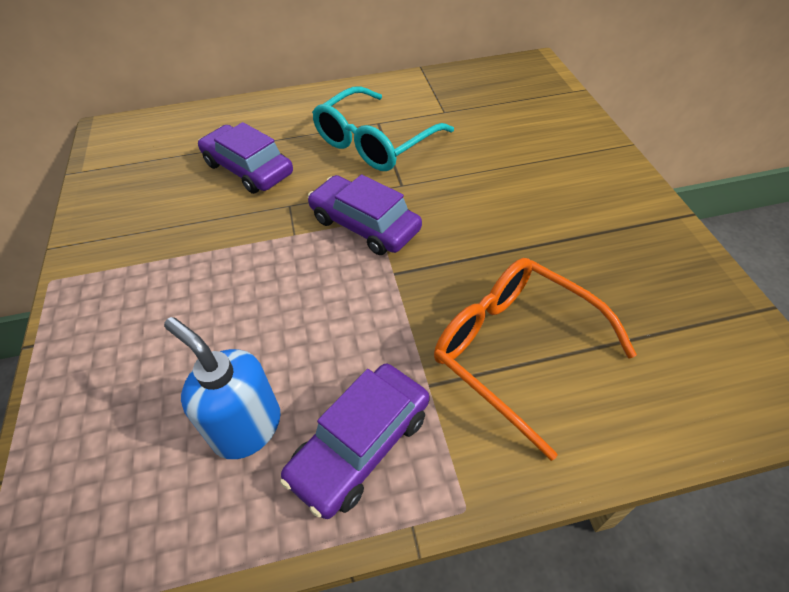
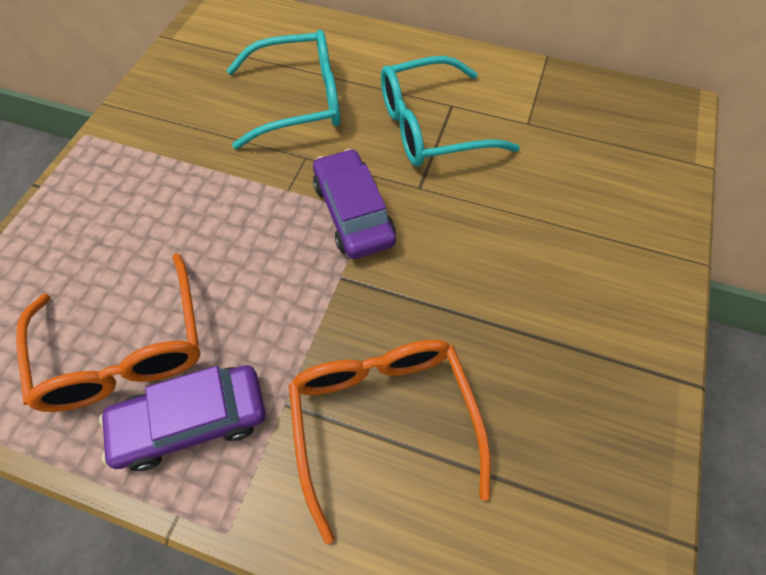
camera: 30 degrees right, 10 degrees up
(246, 427) = (125, 349): blue soap dispenser -> orange glasses
(248, 169) = (299, 101): purple car -> turquoise glasses

